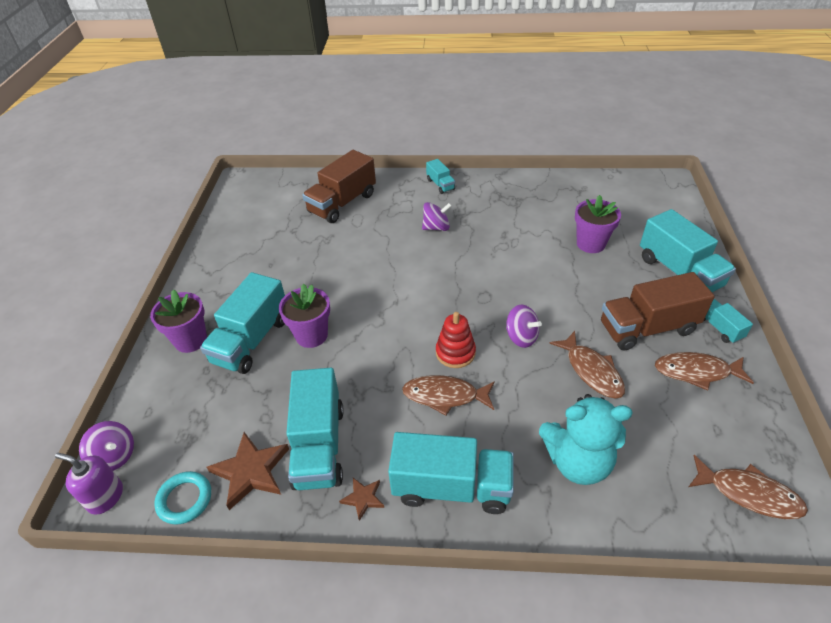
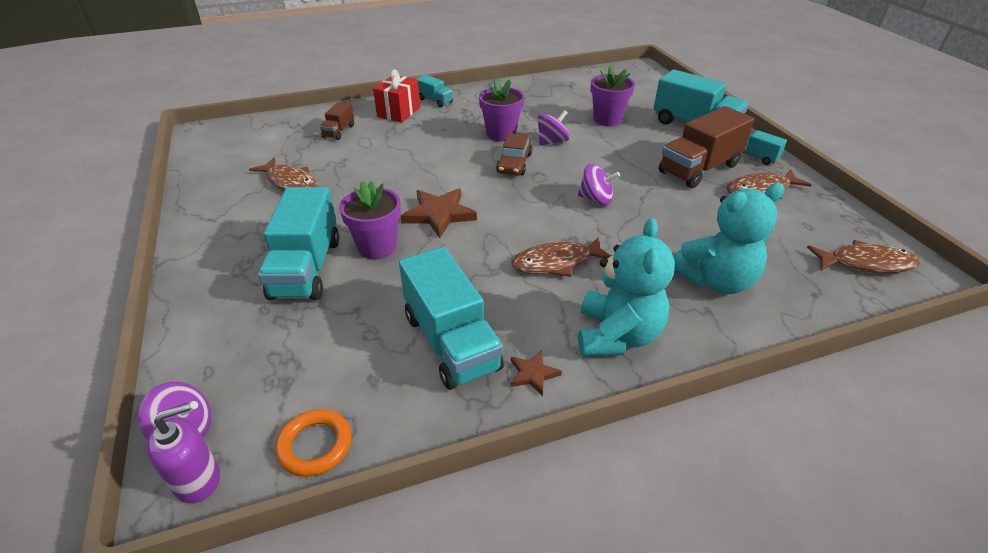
camera: 25 degrees left, 5 degrees down
(105, 497) = (197, 479): purple soap dispenser -> purple soap dispenser turned 150 degrees clockwise
(184, 499) = (315, 445): turquoise ring -> orange ring
(190, 340) = (225, 286): purple flower pot -> purple flower pot (501, 134)
(251, 471) = (385, 390): brown star -> brown star (439, 214)
(342, 203) = (339, 131): brown truck -> brown truck, size x0.50
(402, 192) = (399, 112): none -> red gift
(436, 227) = (454, 133): purple spinning top -> purple spinning top (552, 142)
(451, 487) = (617, 336): turquoise truck -> turquoise teddy bear
(455, 353) = (542, 226): red stacking toy -> none
(470, 276) = (514, 163): none -> brown car
(591, 371) = (676, 210): brown fish -> brown fish (290, 182)

